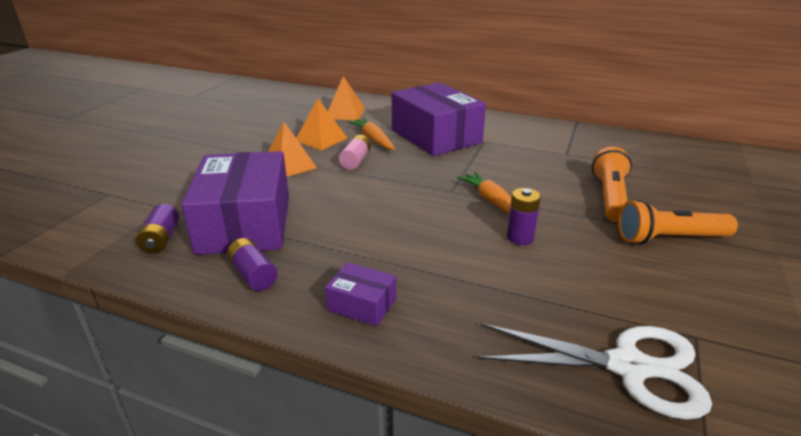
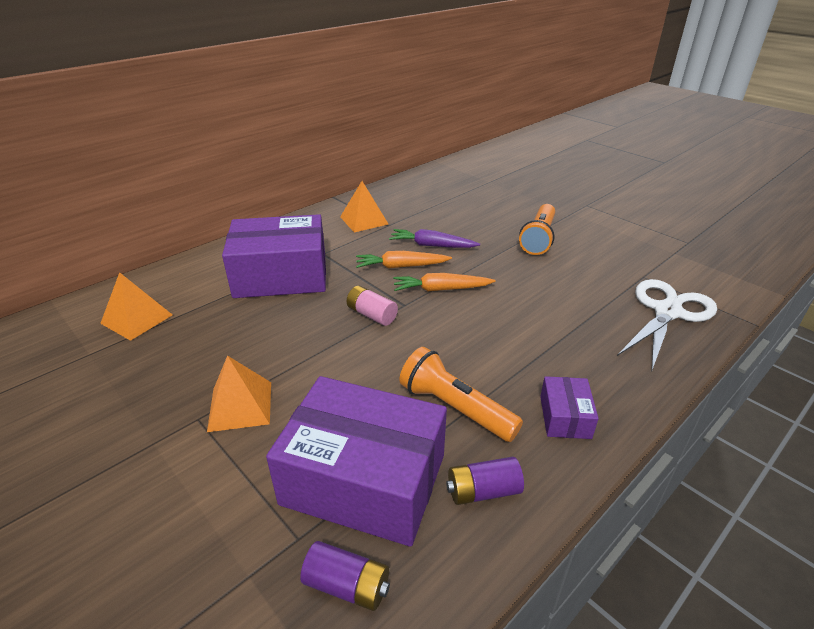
camera: 65 degrees left, 5 degrees up
(321, 139) = (192, 359): orange pyramid -> orange pyramid (364, 220)
(355, 161) = (283, 346): pink battery -> pink battery (372, 315)
(362, 304) = (565, 417): purple box -> purple box turned 45 degrees counterclockwise
(373, 139) = (241, 318): orange carrot -> orange carrot (401, 266)
(520, 237) = (504, 297): purple battery -> none
(561, 181) = (432, 245): none -> purple carrot
(610, 197) = (471, 236): orange flashlight -> orange flashlight (455, 408)

